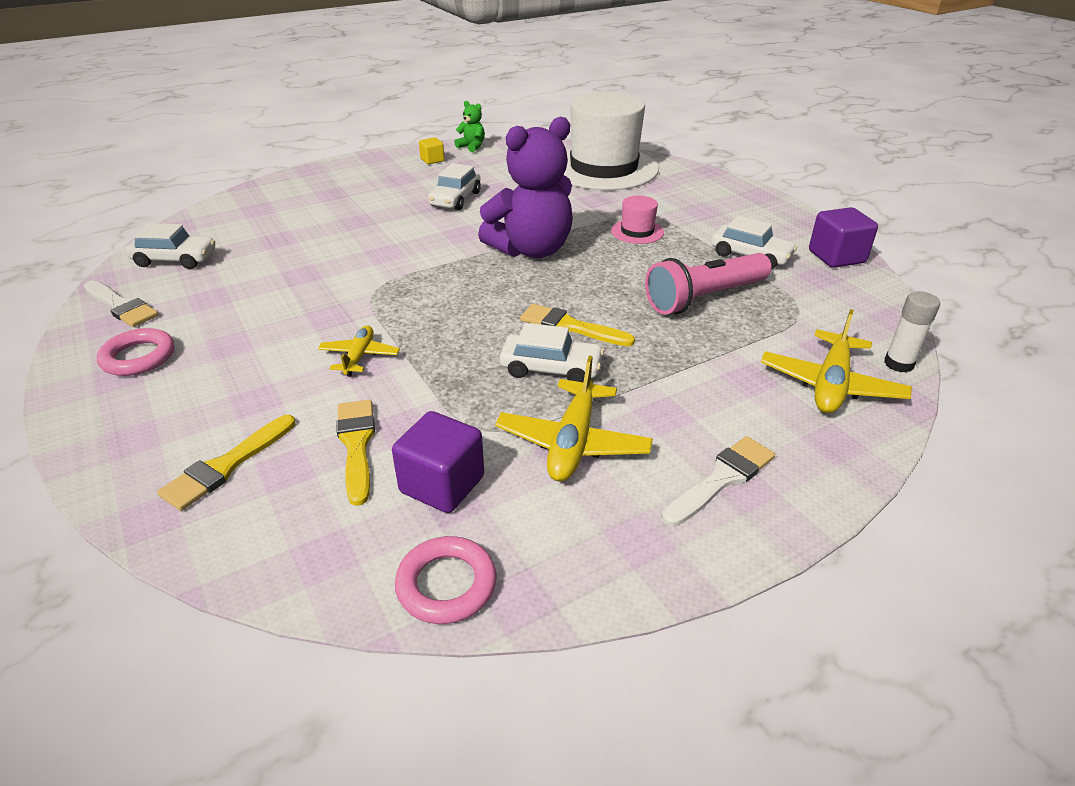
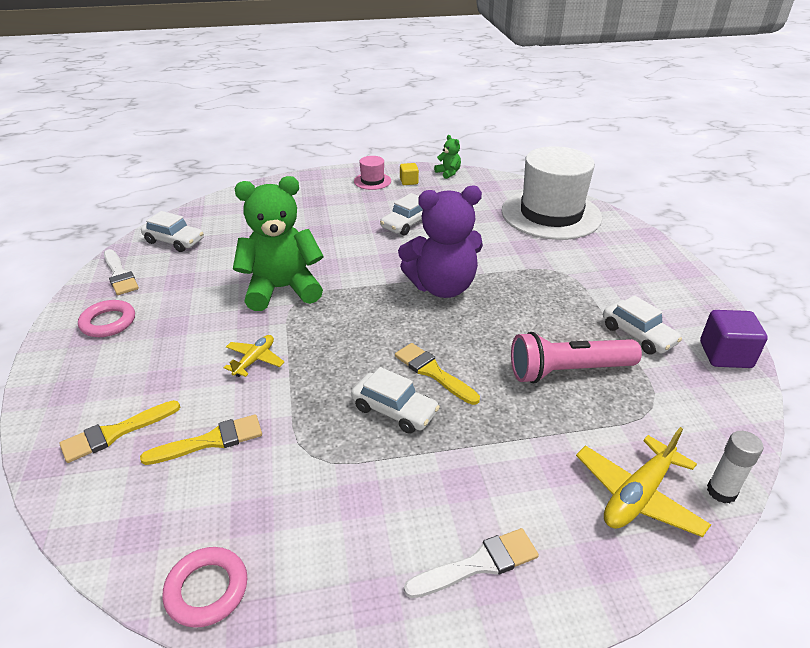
camera: 20 degrees right, 0 degrees up
(348, 283) = (282, 289): none -> green teddy bear
(356, 445) = (211, 441): yellow brush -> yellow brush turned 60 degrees clockwise
(442, 484) = (252, 496): purple cube -> none
(573, 442) = (373, 488): yellow plane -> none
(637, 231) = (545, 287): pink hat -> pink hat (372, 181)

